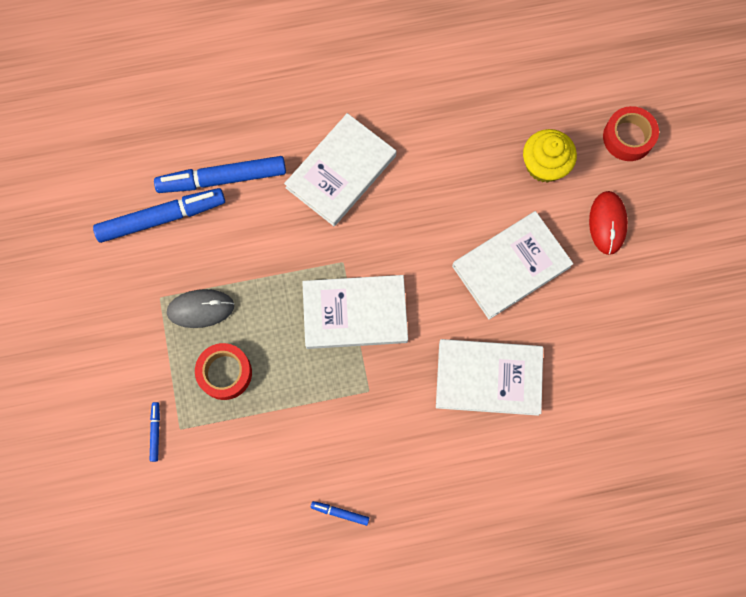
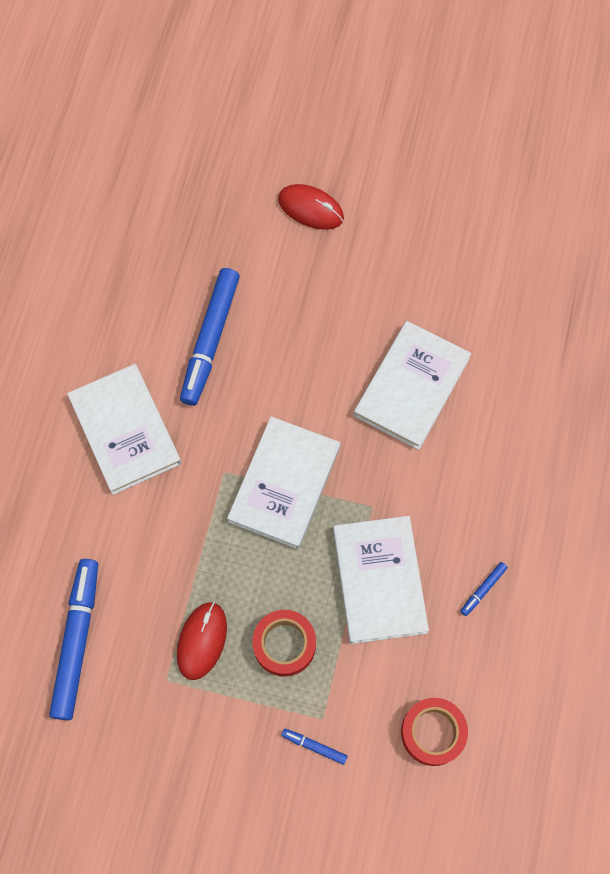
camera: 65 degrees left, 5 degrees down
(200, 309) = (202, 641): grey mouse -> red mouse
(222, 179) = (67, 556): blue marker -> blue marker (210, 340)
(511, 266) = (310, 314): white book -> white book (379, 580)
(544, 165) = (222, 236): yellow cupcake -> none
(628, 137) = (234, 149): red tape -> red tape (433, 732)

